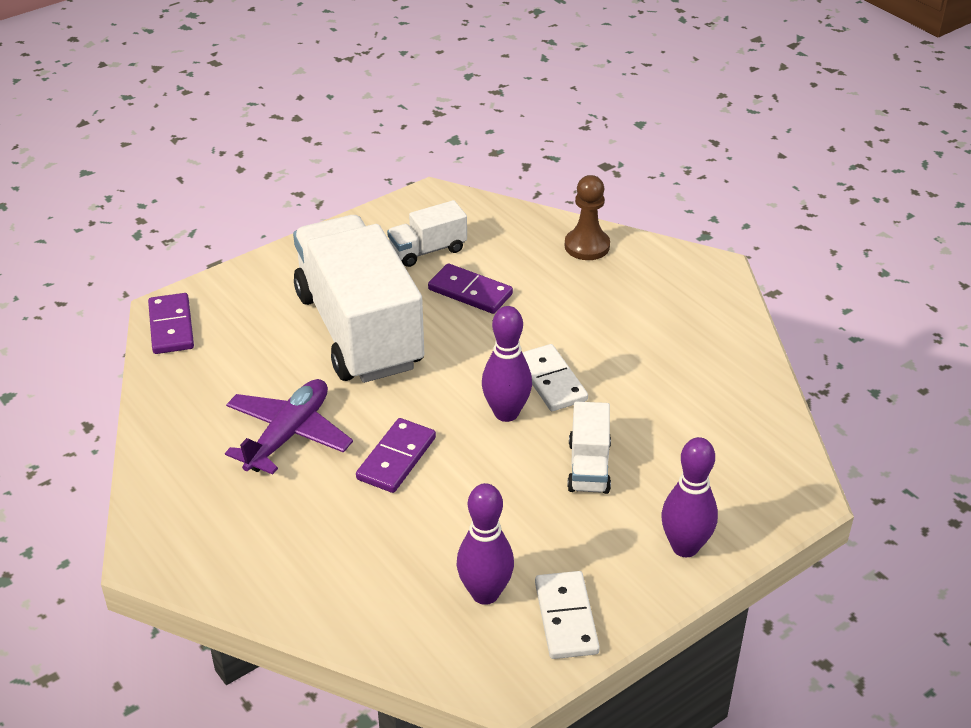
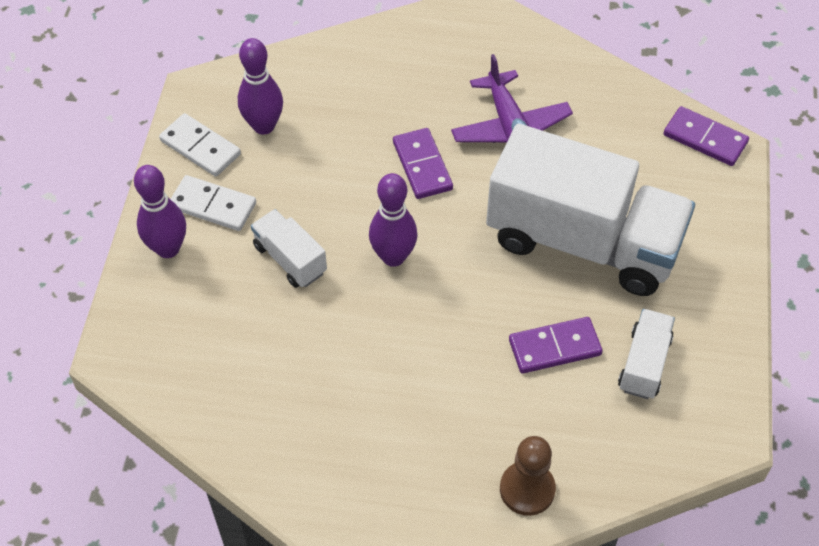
camera: 135 degrees right, 15 degrees up
(551, 381) = (393, 311): white domino -> white domino (213, 206)

